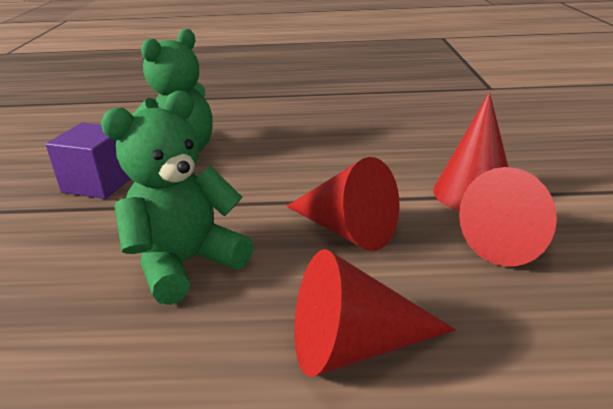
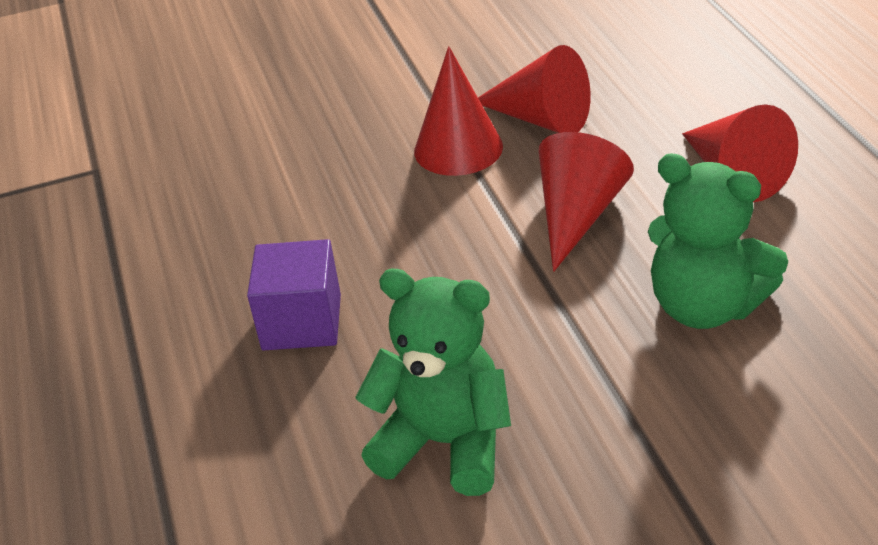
camera: 105 degrees left, 10 degrees up
(100, 183) = (588, 488): purple cube -> purple cube (302, 322)

